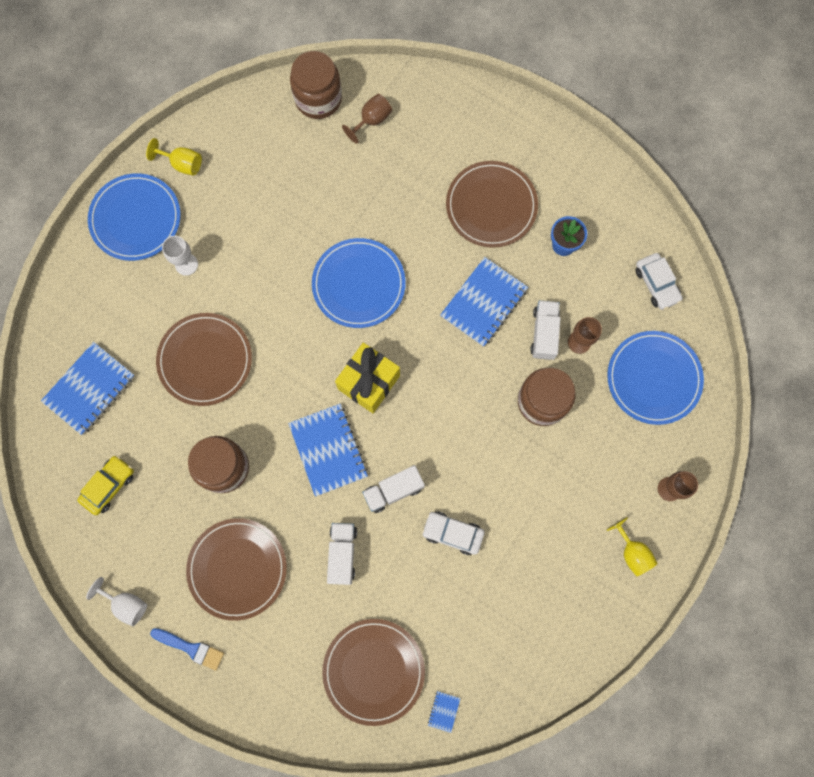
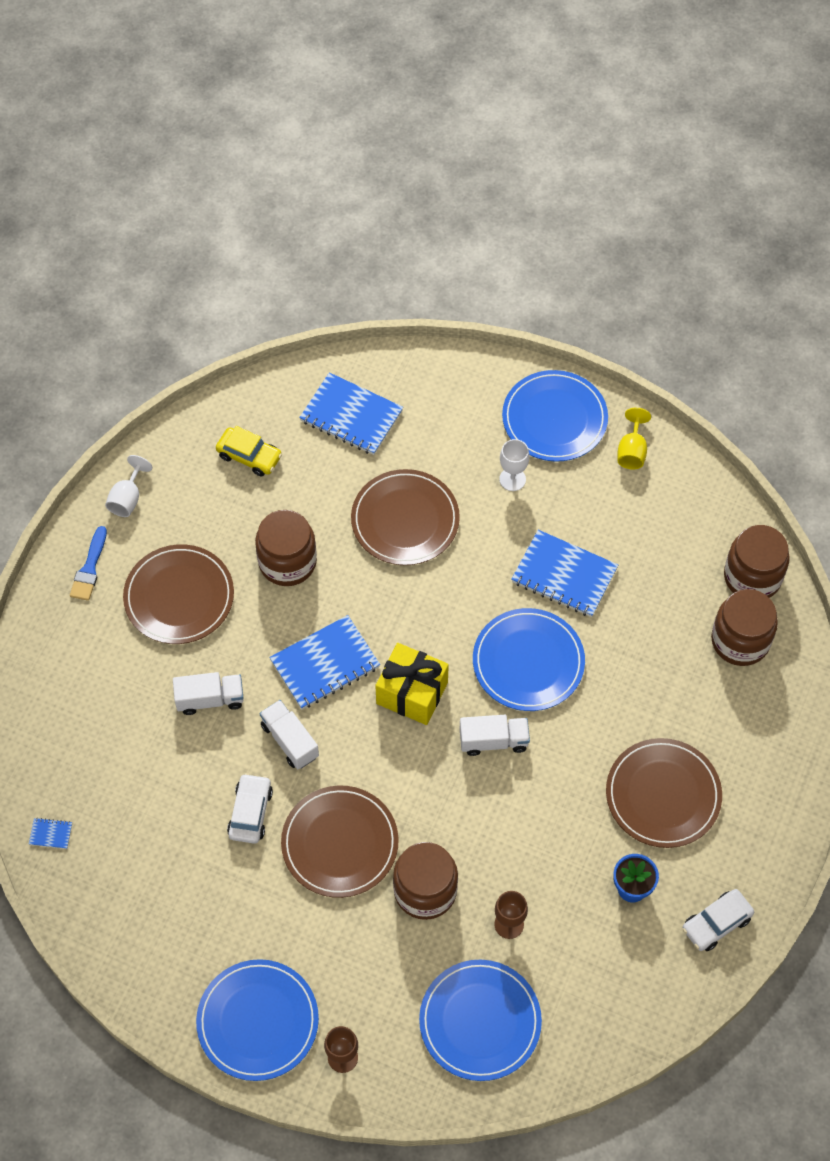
camera: 80 degrees right, 15 degrees down
(372, 120) = (740, 640): brown goblet -> brown jar
(373, 671) = (86, 753): brown plate -> brown plate (340, 843)
(484, 303) = (535, 805): blue notebook -> blue notebook (564, 575)
(544, 333) = (511, 880): white truck -> white truck (493, 741)
(632, 552) = (258, 1021): yellow goblet -> blue plate
(656, 284) = (605, 1010): white car -> white car (716, 923)

